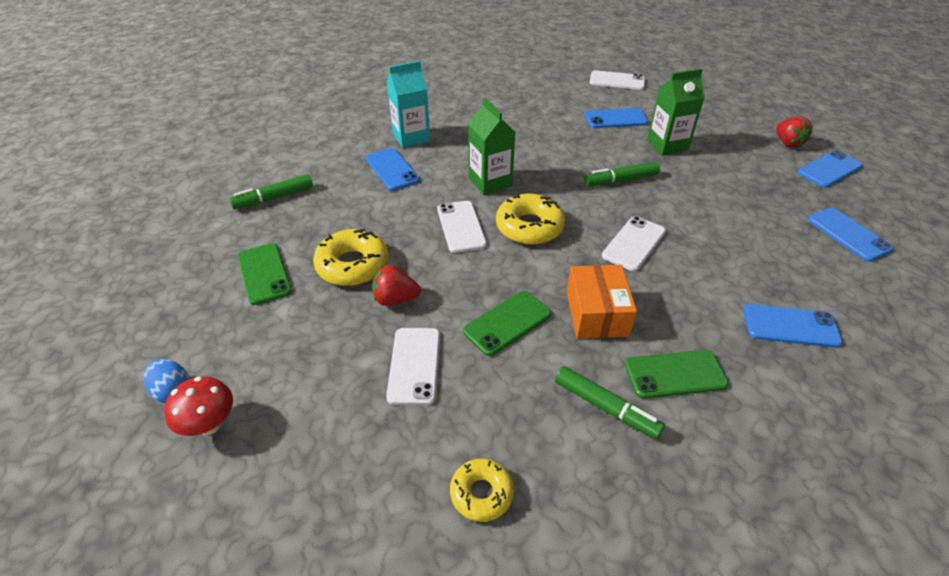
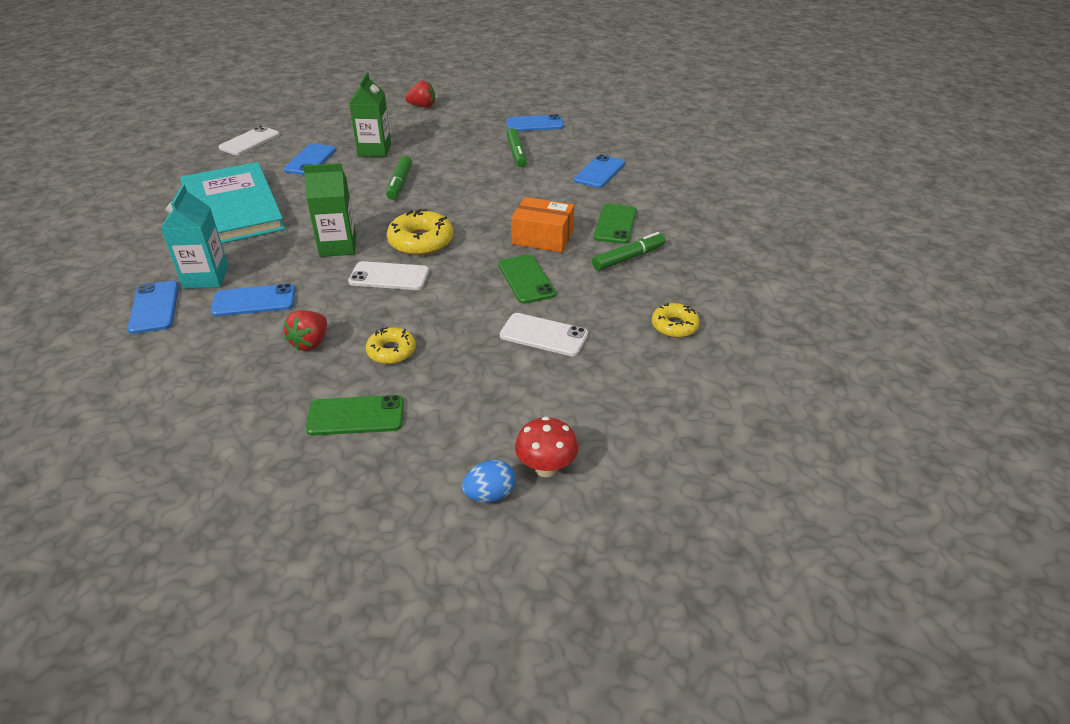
camera: 70 degrees left, 5 degrees down
(274, 198) = (219, 396): green marker -> green marker (516, 153)
(352, 265) = (391, 351): yellow donut -> yellow donut, size x0.62
(395, 299) = (459, 332): red strawberry -> red strawberry (310, 343)
(511, 112) = (232, 208): none -> turquoise book
(634, 243) = (481, 201): white phone -> none
(829, 169) = (466, 104): blue phone -> blue phone (154, 307)

